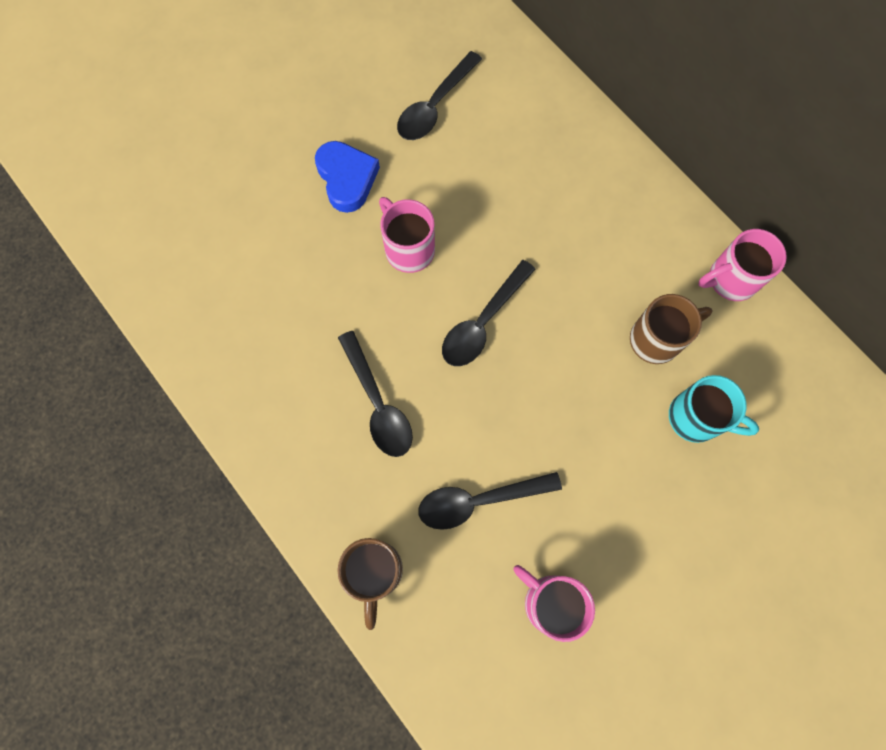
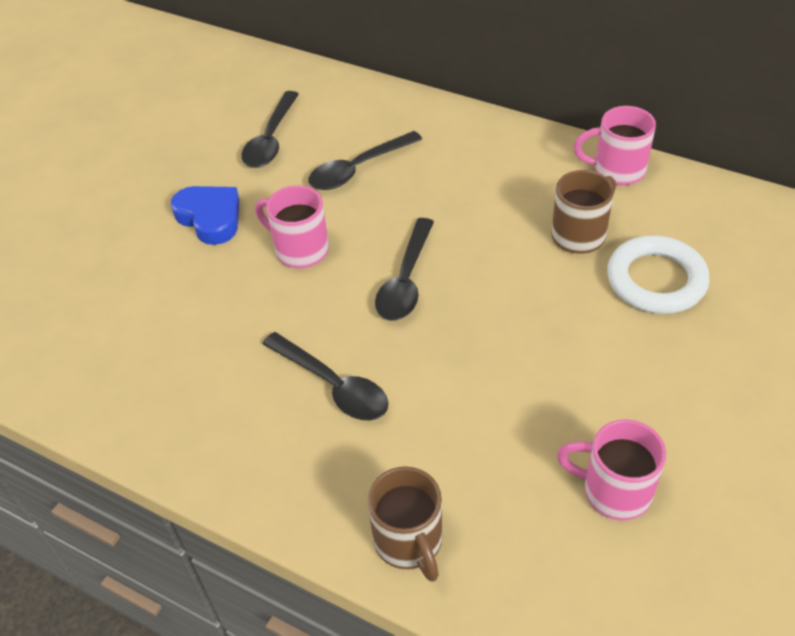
camera: 20 degrees left, 25 degrees down
(479, 500) = (486, 429): black spoon -> black spoon (358, 169)
(696, 418) = (656, 280): turquoise mug -> white ring
(730, 280) = (617, 170): pink mug -> pink mug turned 45 degrees clockwise

